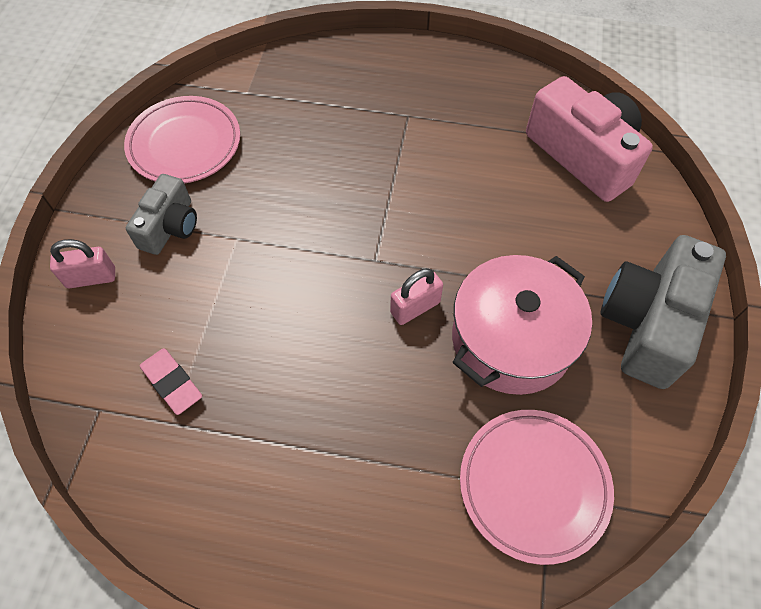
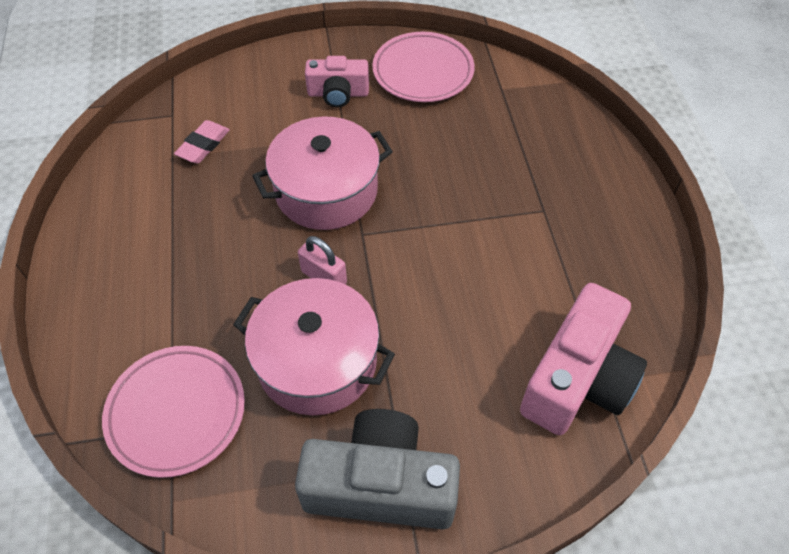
camera: 70 degrees right, 5 degrees down
(91, 278) = (274, 69): pink padlock -> none
(170, 226) = (338, 93): grey camera -> pink camera
(305, 275) = (326, 191): none -> pink pot

